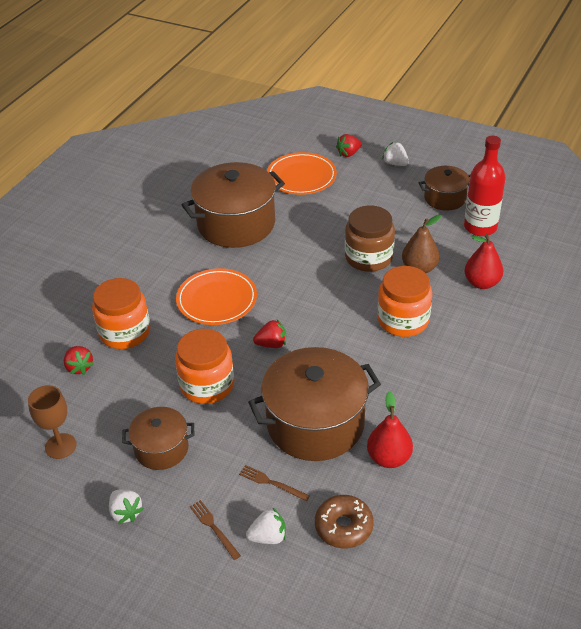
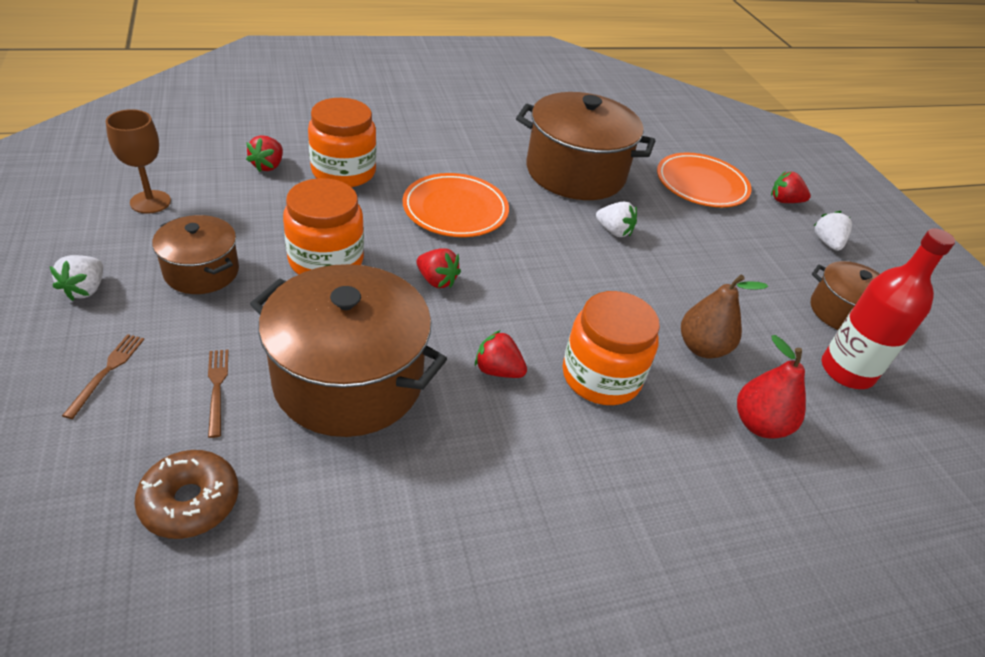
camera: 40 degrees right, 0 degrees up
(268, 537) = (123, 430): white strawberry -> white strawberry (614, 231)
(363, 358) = (498, 370): none -> red strawberry
(368, 257) = (660, 293): brown jar -> none
(389, 458) = (352, 487): red pear -> none

